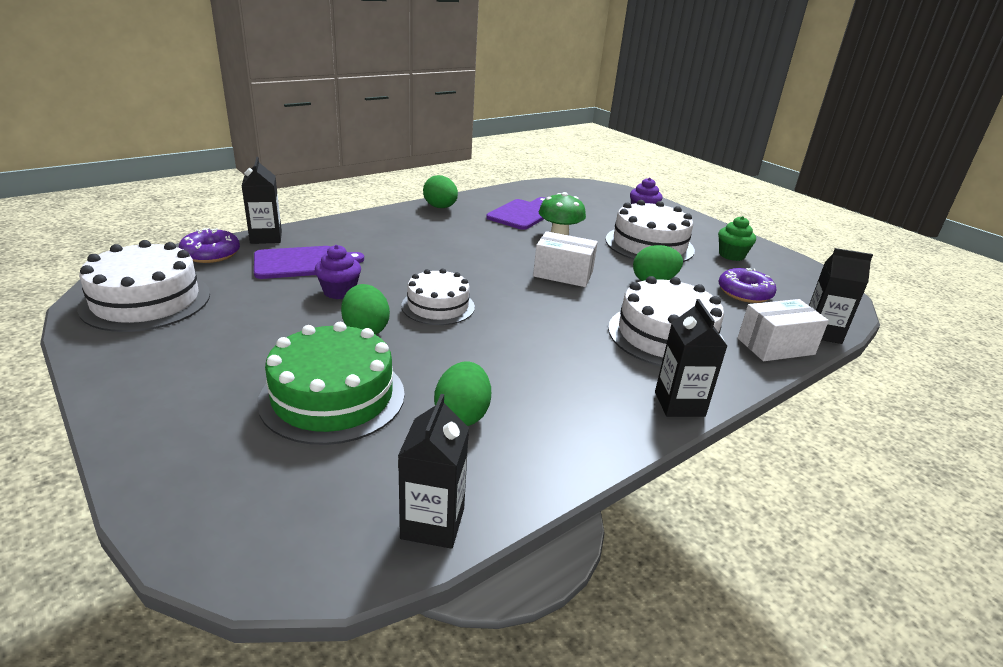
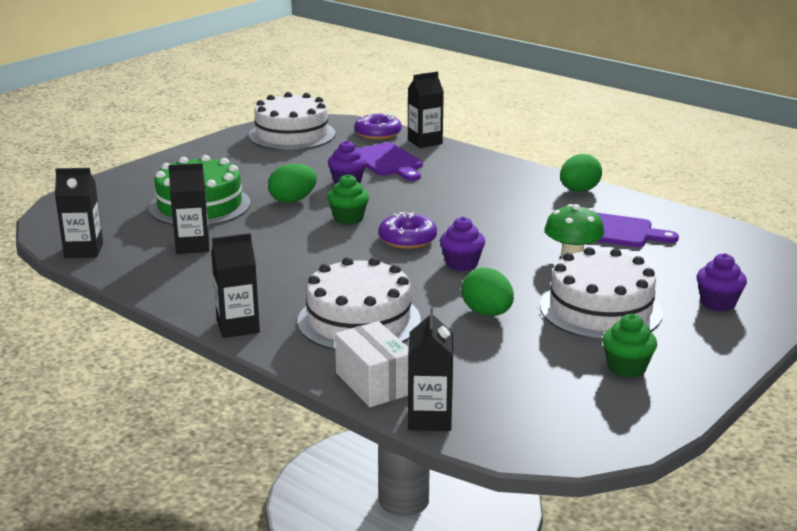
camera: 80 degrees right, 5 degrees down
(438, 306) = (348, 218): white cake -> green cupcake
(462, 415) = (192, 246): green egg -> black carton
(563, 274) = (461, 264): white box -> purple cupcake
(744, 292) = (505, 371): purple donut -> purple donut (407, 239)

